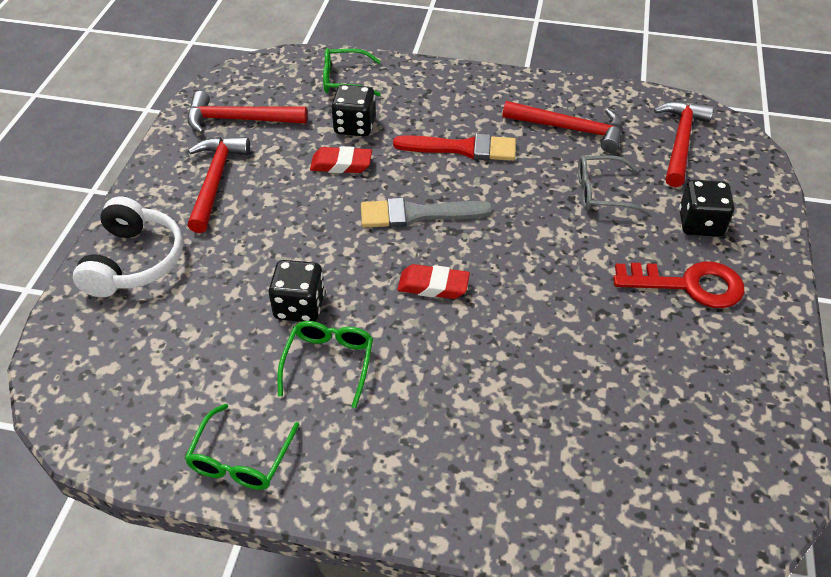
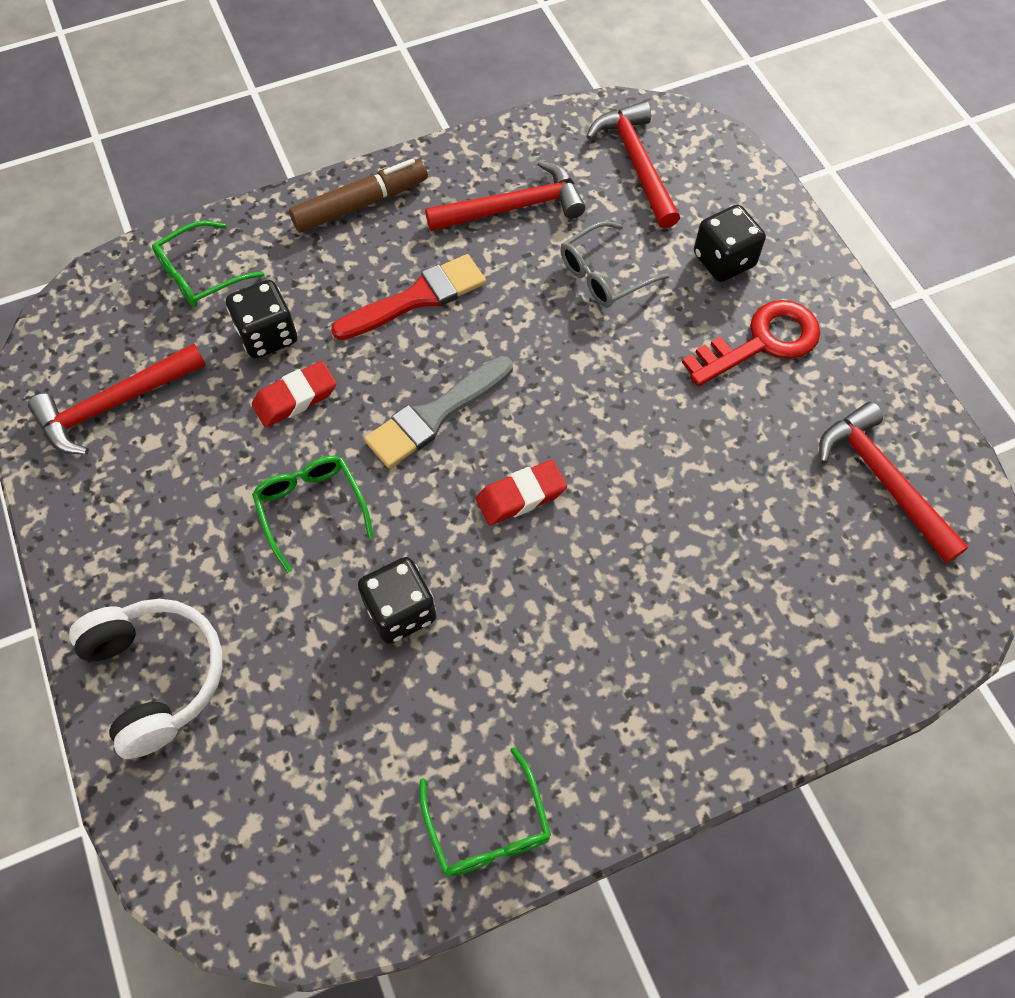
camera: 35 degrees left, 15 degrees up
(215, 181) = (161, 508): red hammer -> red hammer (883, 480)
(328, 363) = (487, 658): green glasses -> green glasses (311, 509)
(471, 86) = (360, 204): none -> brown marker

